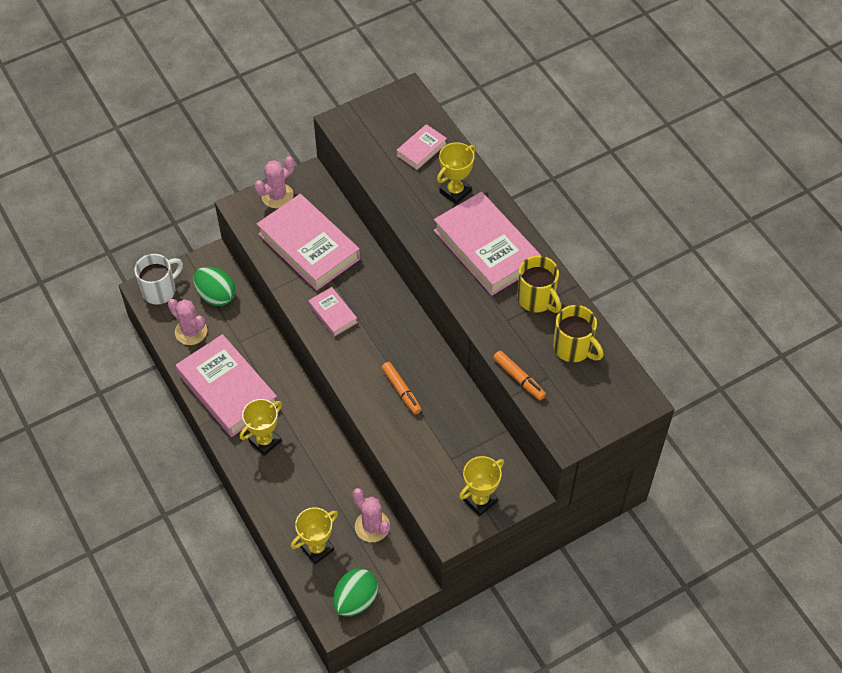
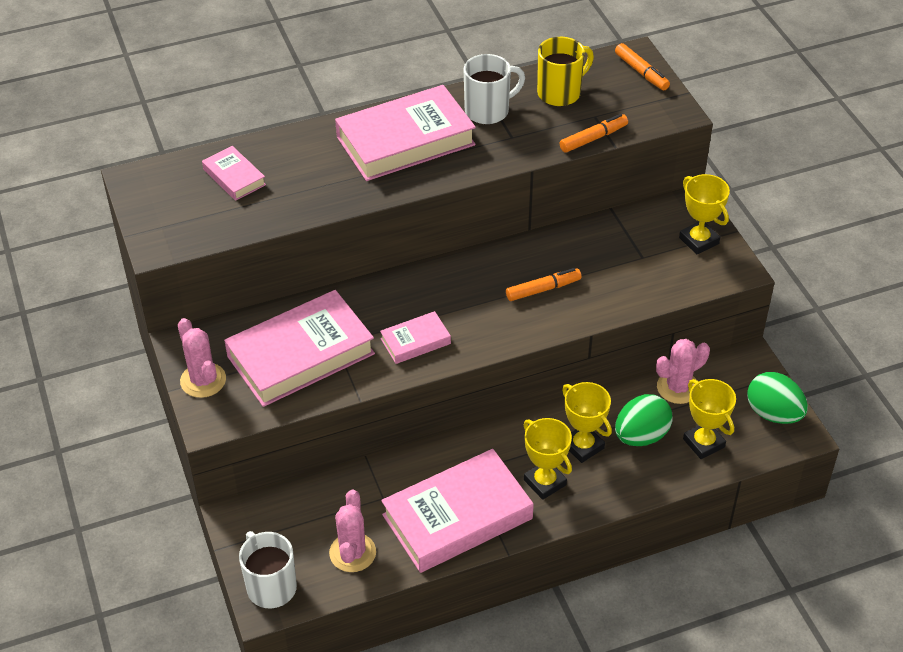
camera: 80 degrees left, 10 degrees down
(191, 331) = (352, 553): pink cactus -> pink cactus turned 45 degrees counterclockwise
(216, 295) = (299, 518): green egg -> green egg (641, 436)
(455, 192) = (312, 156): yellow trophy -> yellow trophy (583, 446)
(536, 299) = (488, 111): yellow mug -> white mug
(618, 407) = (641, 72): none -> orange marker

